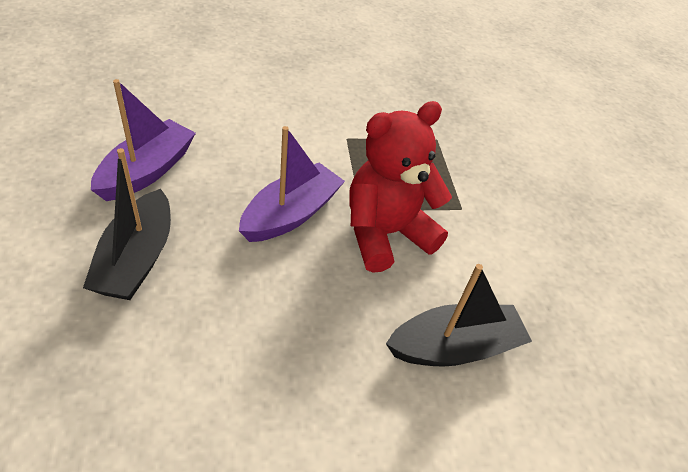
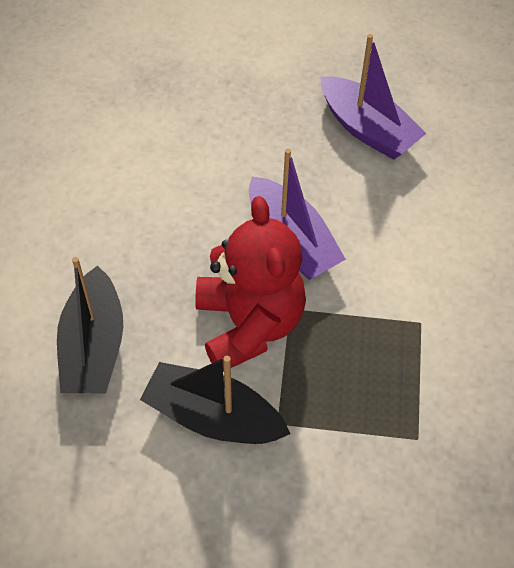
camera: 110 degrees right, 10 degrees up
(137, 259) = (252, 120): black boat -> black boat (213, 416)

